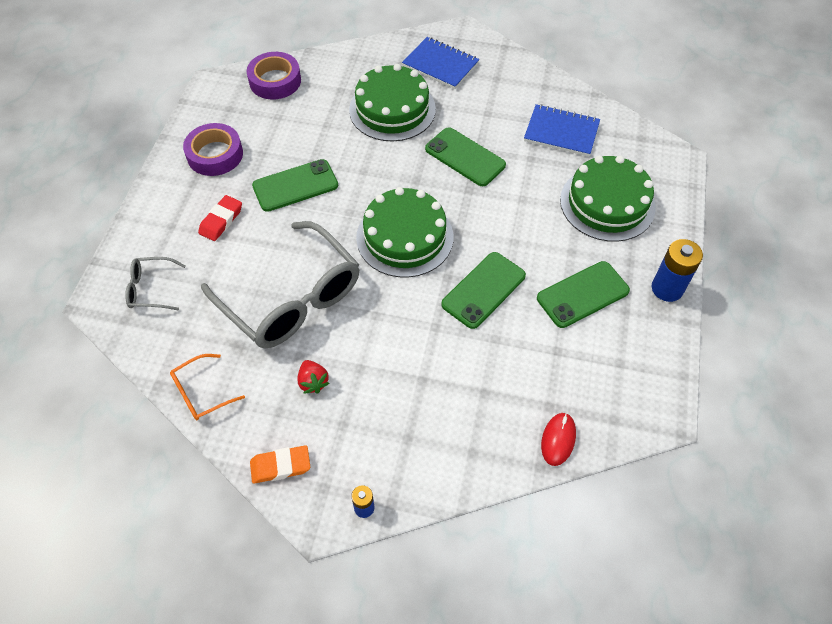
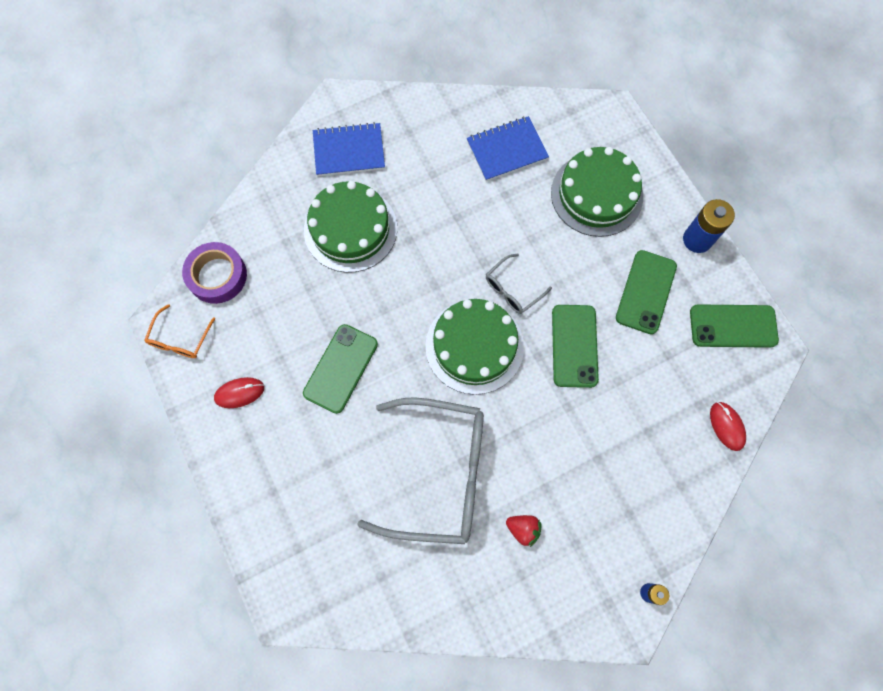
camera: 40 degrees left, 15 degrees up
(151, 289) = (316, 562): grey glasses -> grey glasses (512, 289)
(201, 393) = (449, 612): orange glasses -> orange glasses (180, 339)
(215, 155) = (239, 393): purple tape -> red mouse
(221, 220) = (311, 452): red eraser -> none
(280, 466) = (564, 615): orange eraser -> none
(465, 157) = (453, 232): green phone -> green phone (733, 326)

